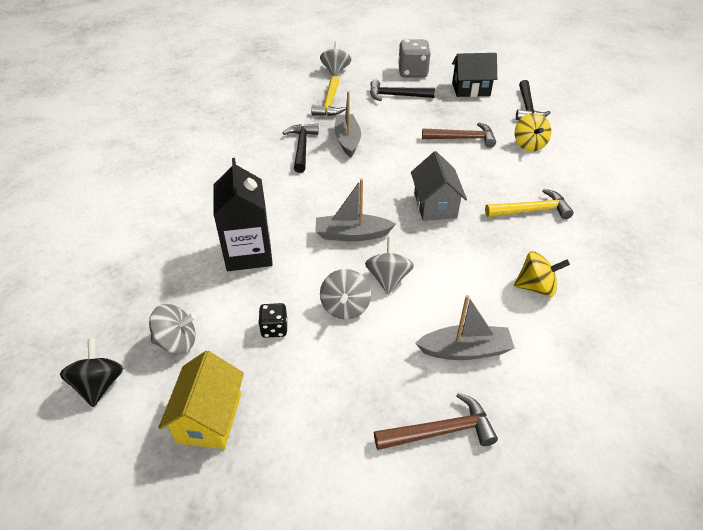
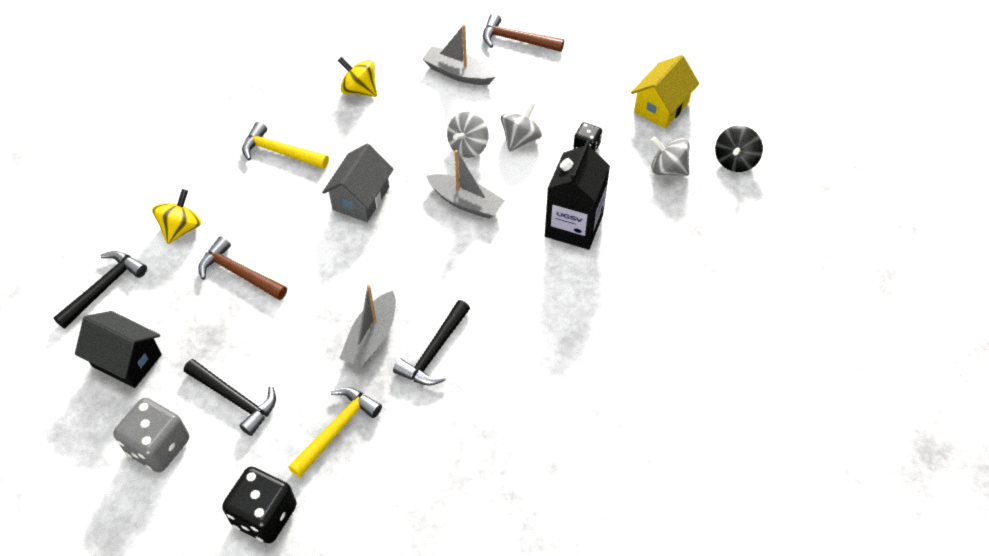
camera: 150 degrees left, 10 degrees up
(335, 71) = (265, 515): grey spinning top -> black dice

